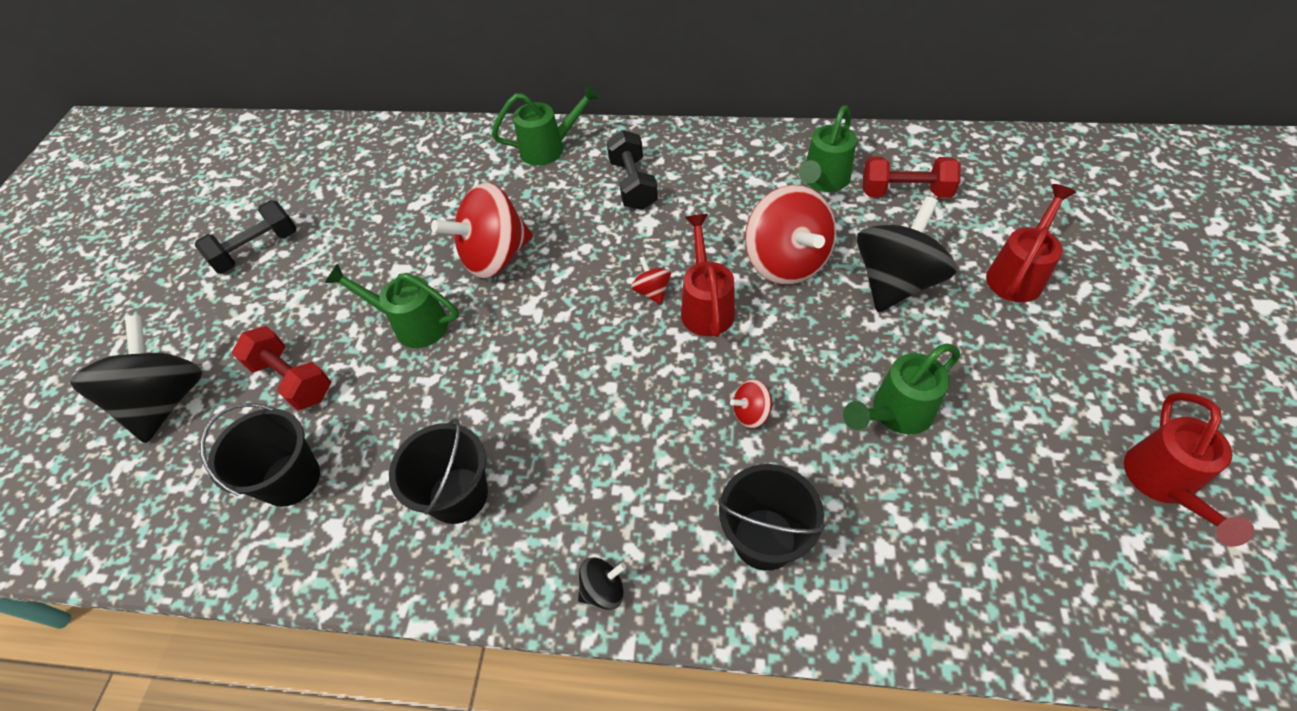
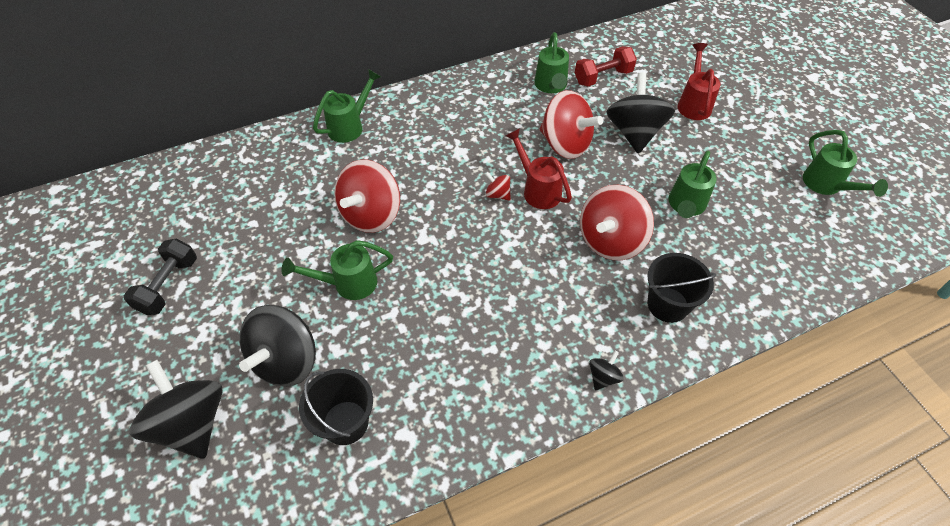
camera: 35 degrees left, 0 degrees up
(292, 380) = (286, 360): red dumbbell -> black spinning top
(458, 495) = (473, 372): black bucket -> none
(633, 184) = (430, 130): black dumbbell -> none
(751, 413) = (610, 240): red spinning top -> red spinning top, size x2.28
(1162, 485) = (827, 186): red watering can -> green watering can

